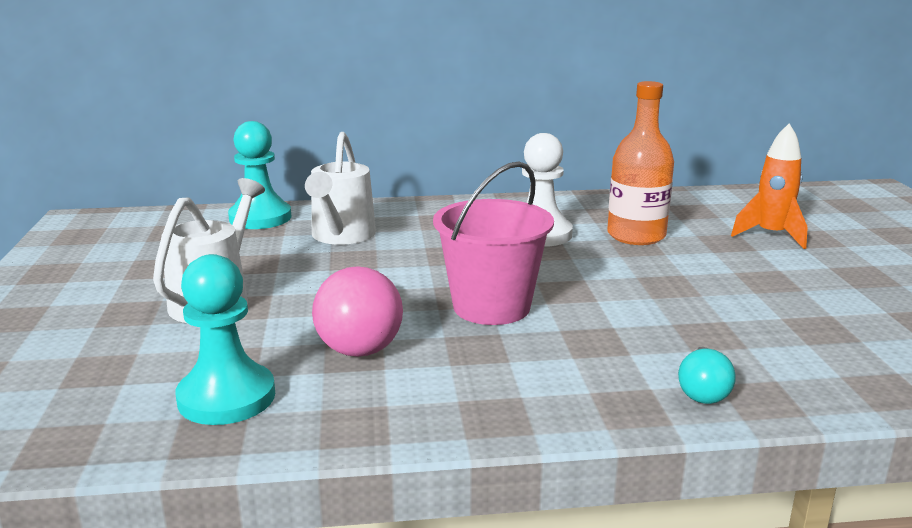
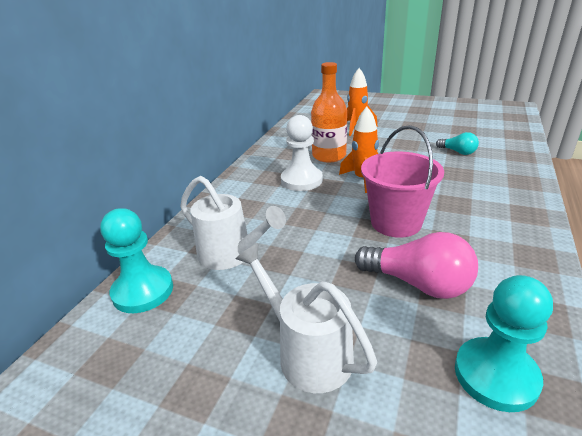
camera: 60 degrees left, 10 degrees up
(590, 269) = (363, 179): none -> orange rocket
(702, 391) = (515, 192): turquoise light bulb -> turquoise light bulb (458, 152)

